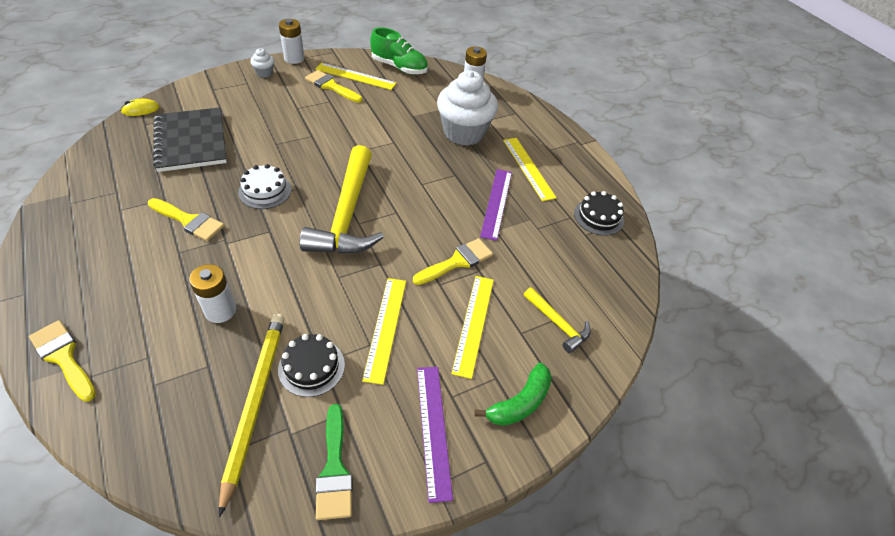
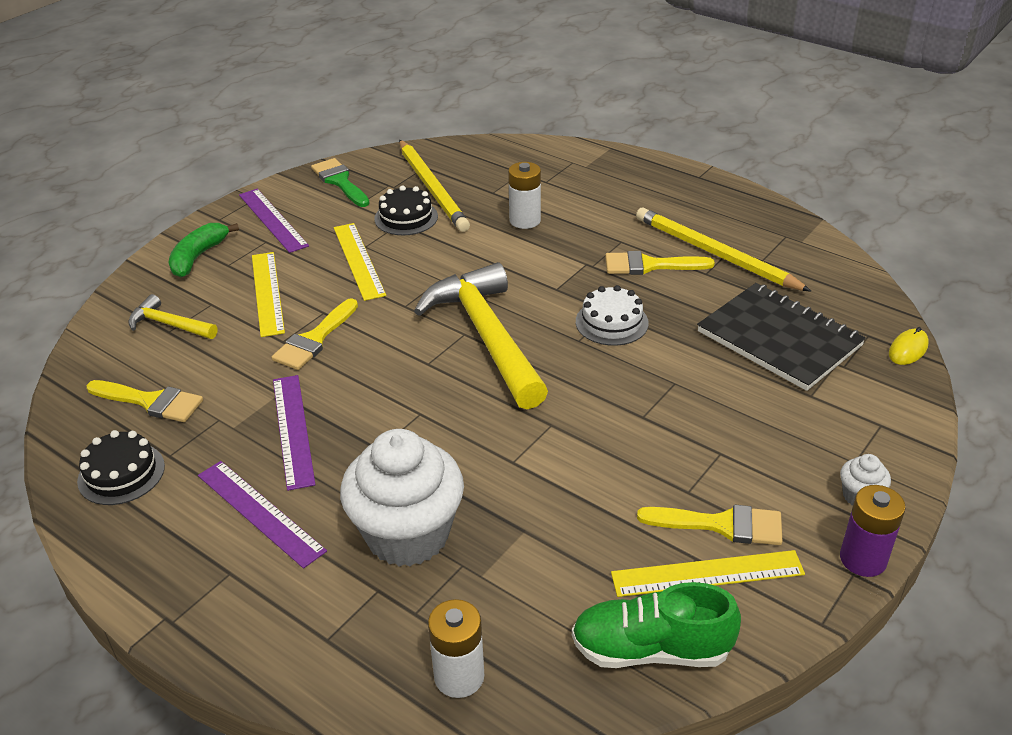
camera: 160 degrees right, 10 degrees down
(63, 357) = (607, 162): yellow brush -> yellow brush (151, 401)
(136, 210) = (715, 254): none -> yellow pencil
(294, 58) = (863, 559): white battery -> purple battery
(528, 168) = (260, 512): yellow ruler -> purple ruler

